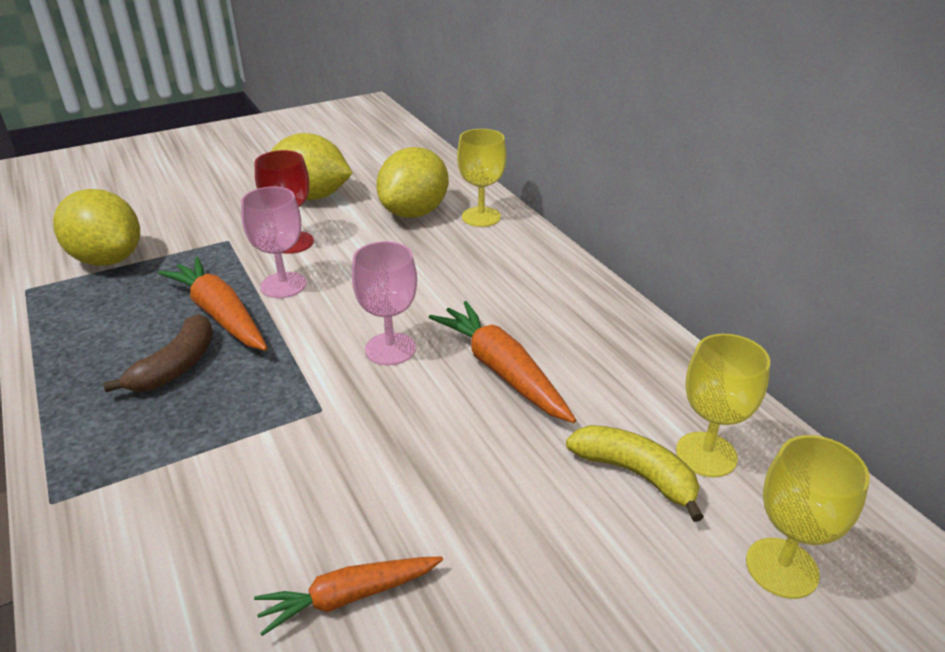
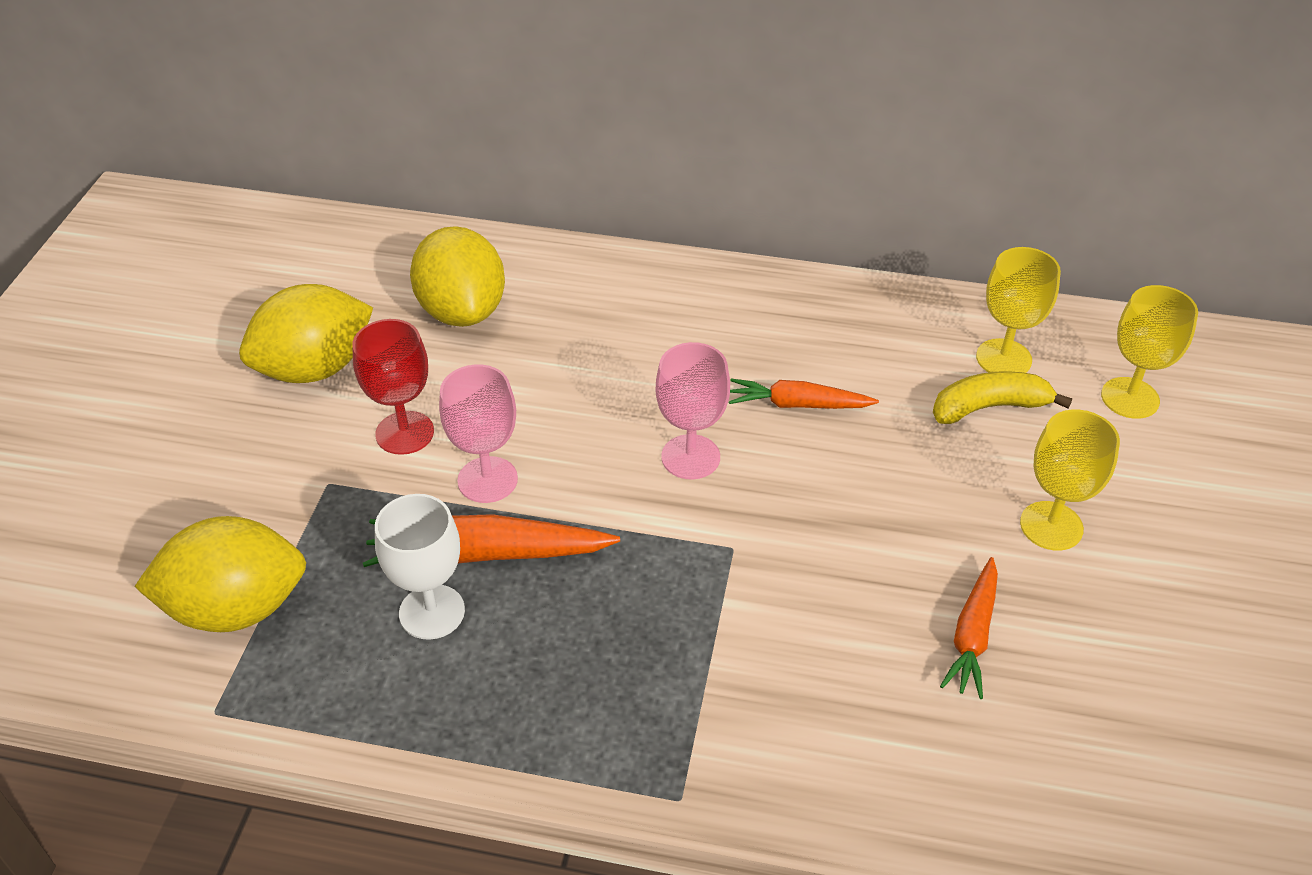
camera: 50 degrees left, 10 degrees up
(154, 318) = (432, 612): none -> white goblet
(176, 366) = (549, 626): brown banana -> none
(481, 217) = (534, 271): yellow goblet -> yellow goblet (1051, 526)
(502, 370) = (798, 404): orange carrot -> orange carrot, size x0.65

